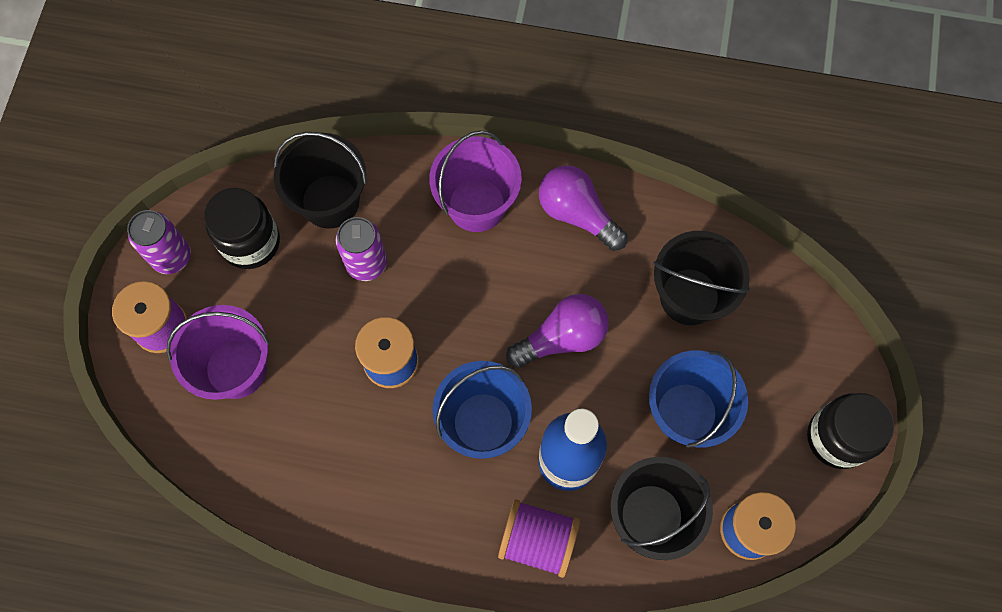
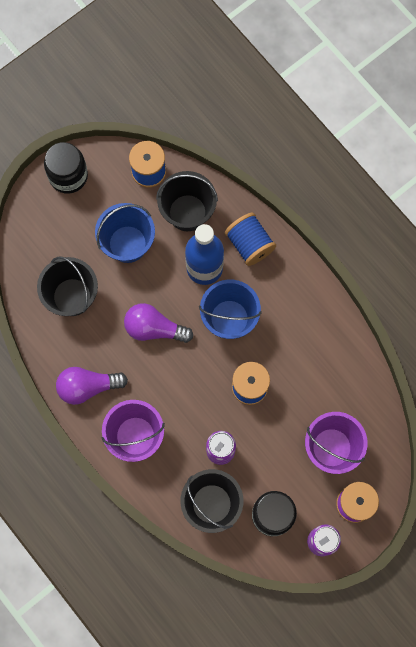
camera: 140 degrees left, 5 degrees up
(538, 540) = (249, 244): purple spool -> blue spool
(577, 214) = (88, 386): purple light bulb -> purple light bulb turned 90 degrees clockwise

